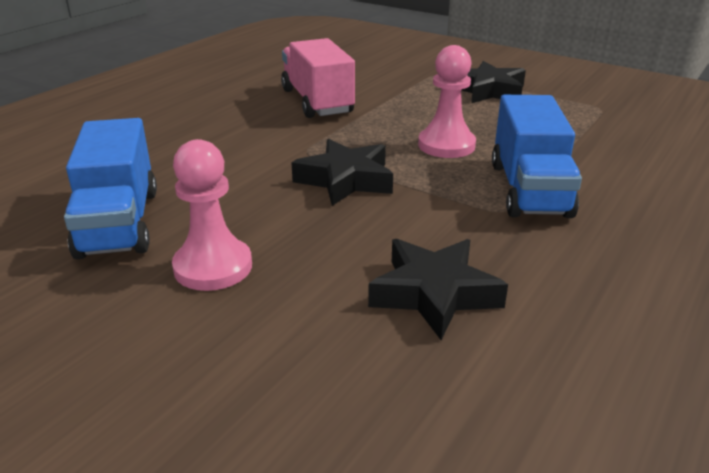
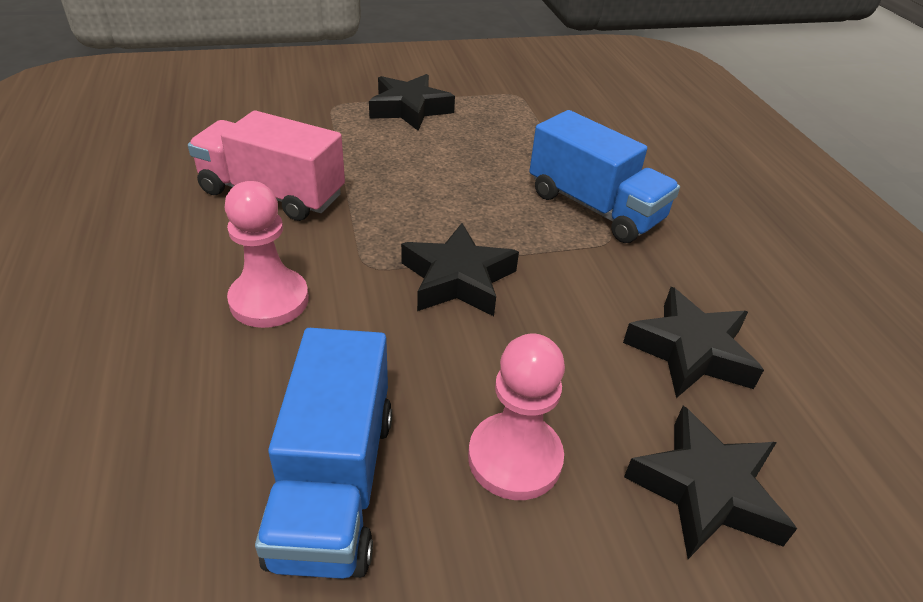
camera: 50 degrees left, 10 degrees up
(119, 222) = (334, 484): blue truck -> blue truck turned 60 degrees clockwise
(288, 356) = (706, 490): none -> black star
(446, 145) = (473, 191): pink pawn -> pink pawn (269, 300)

